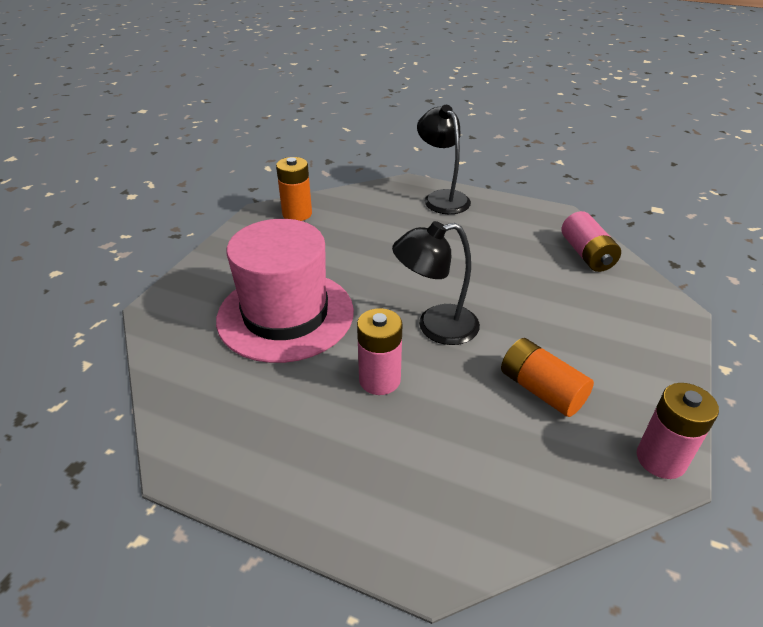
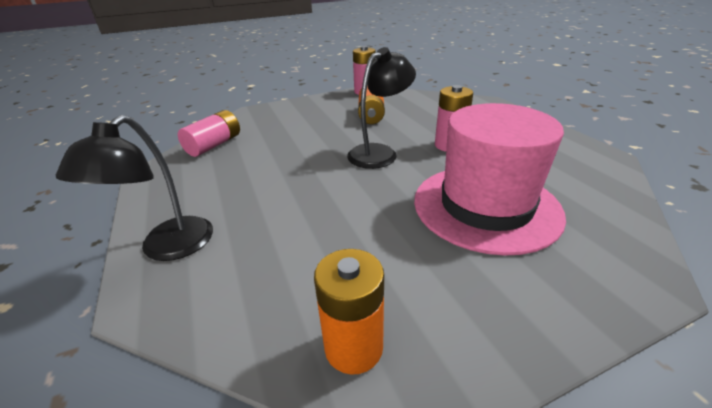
camera: 135 degrees left, 5 degrees down
(435, 327) = (379, 152): black lamp -> black lamp turned 75 degrees counterclockwise

